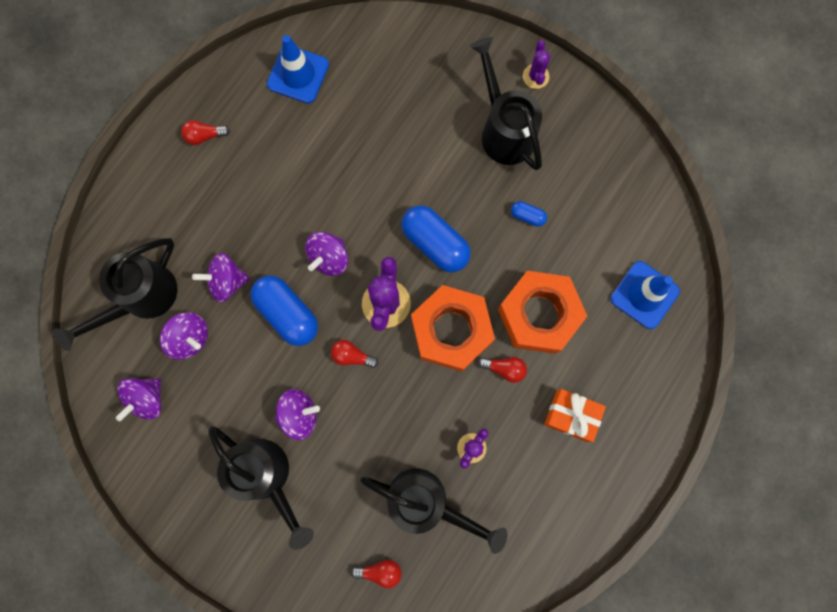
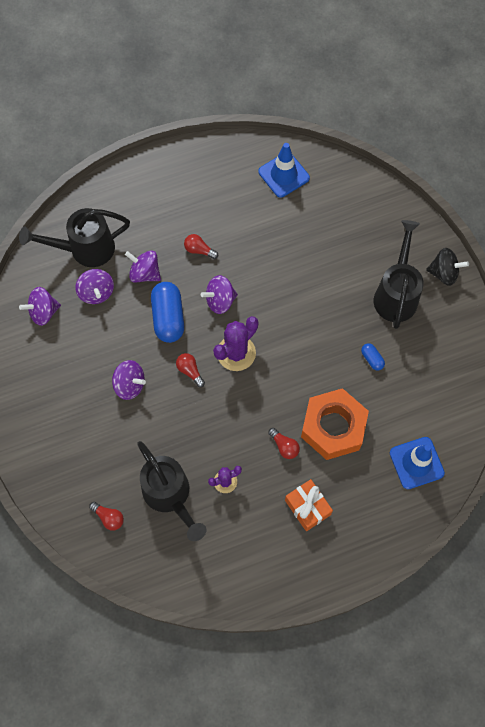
camera: 35 degrees right, 10 degrees down
(204, 136) = (196, 176): red light bulb -> red light bulb (199, 250)
(266, 476) = (81, 408): black watering can -> none
(435, 243) = (296, 336): blue capsule -> none
(451, 330) = (266, 398): orange nut -> none
(535, 76) = (443, 273): purple cactus -> black spinning top

